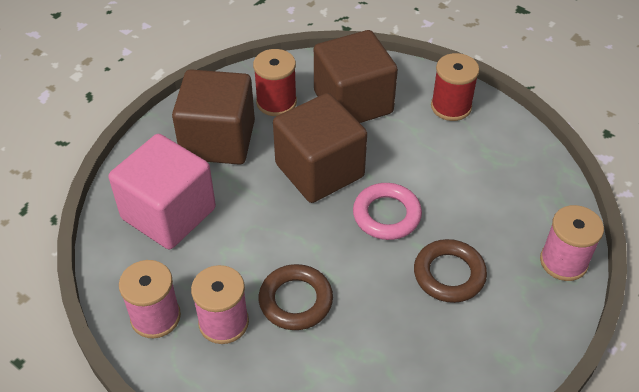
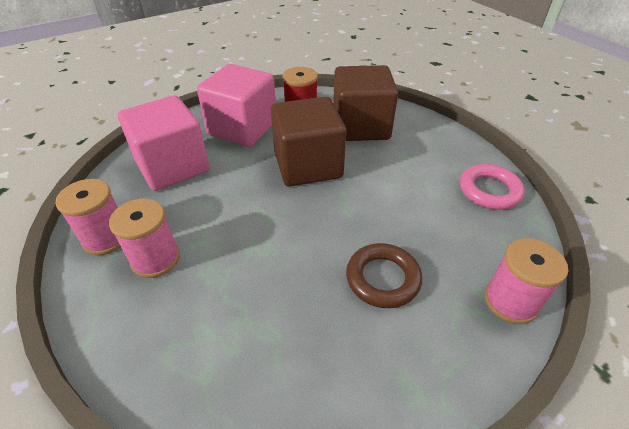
camera: 20 degrees right, 5 degrees down
(218, 140) = (242, 128): brown cube -> pink cube
(295, 300) = (227, 259): brown ring -> none
(386, 215) = (347, 212): pink ring -> pink ring (489, 191)
(451, 107) = (442, 146): red spool -> none

